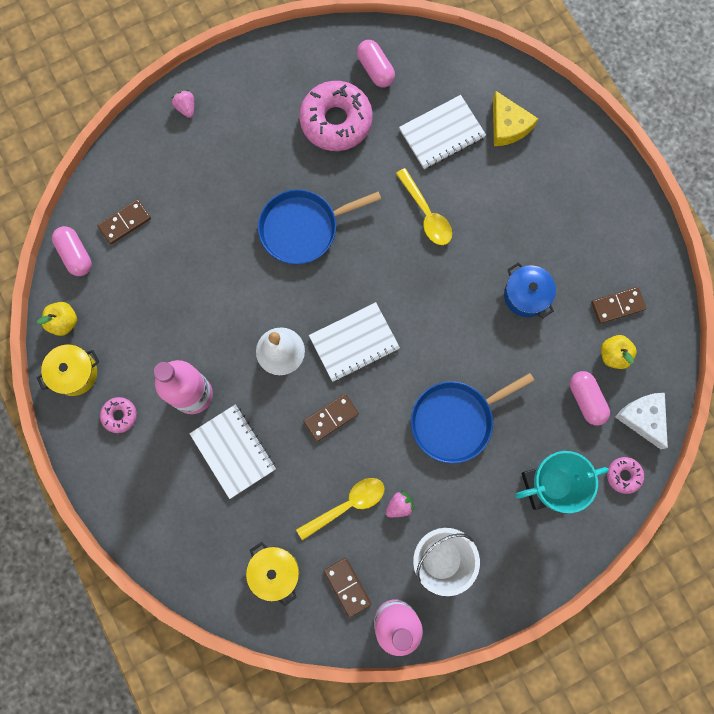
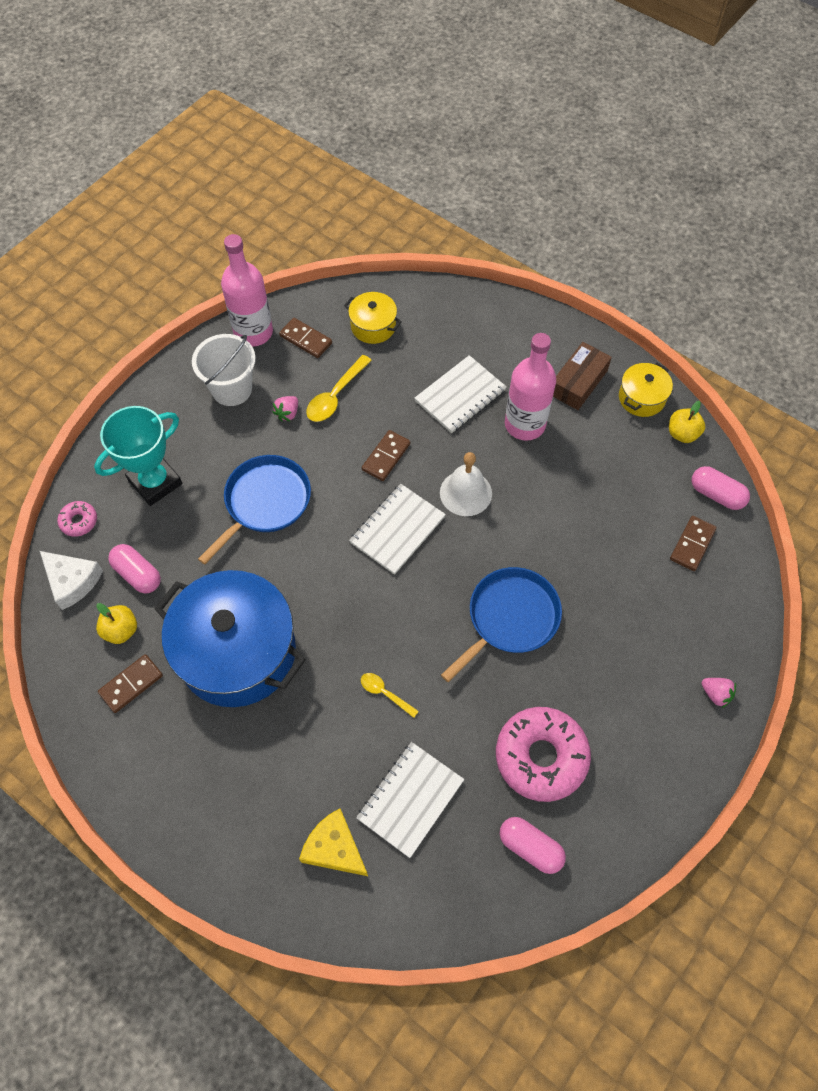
camera: 155 degrees right, 15 degrees down
(119, 415) = (578, 382): pink donut -> brown box
(233, 451) = (460, 396): white notebook -> white notebook turned 75 degrees counterclockwise
(426, 213) = (385, 693): yellow spoon -> yellow spoon, size x0.60
(526, 295) = (237, 652): blue pot -> blue pot, size x2.19

